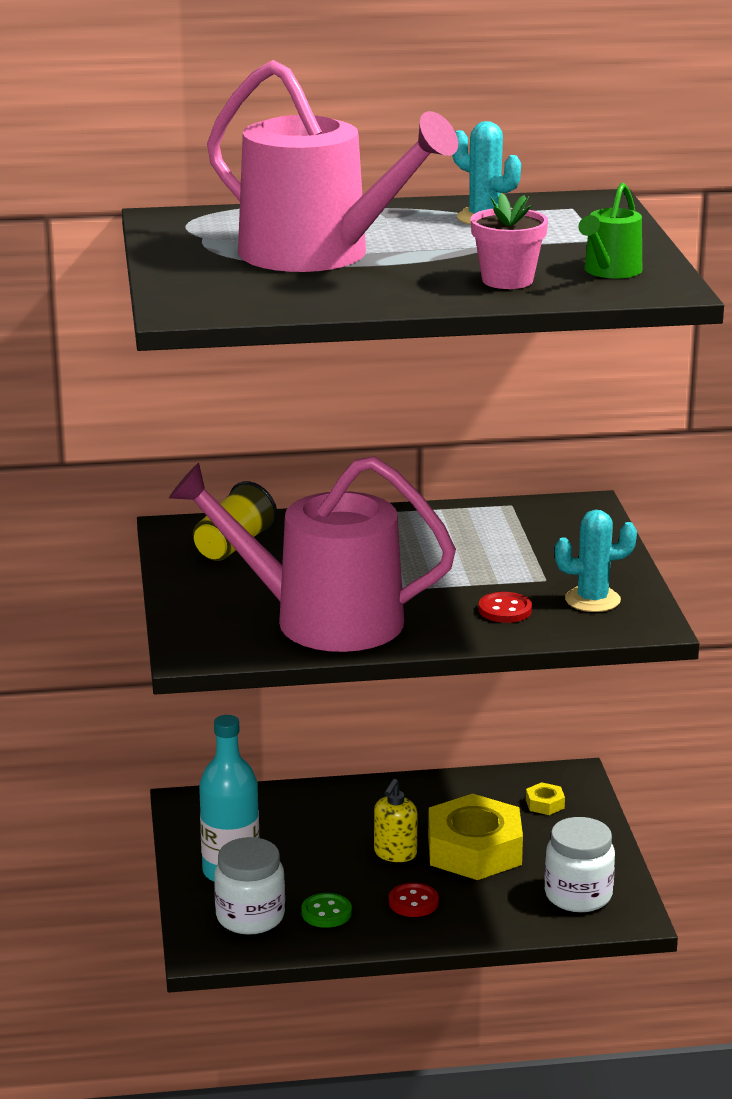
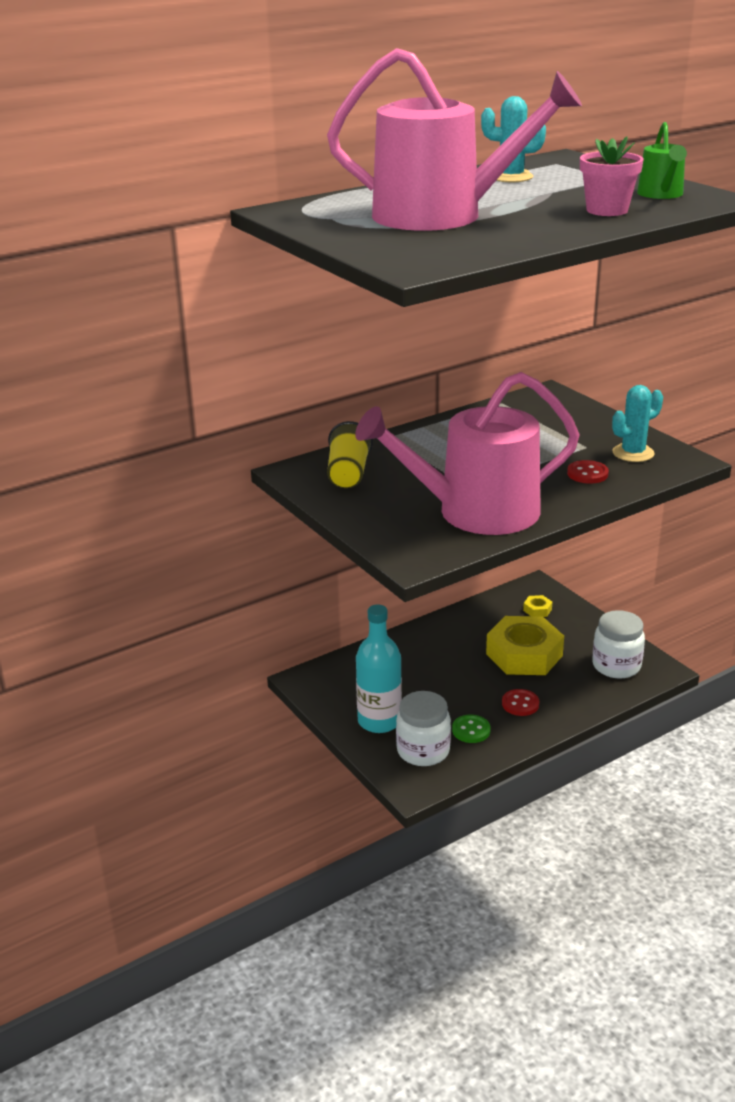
camera: 25 degrees left, 5 degrees up
(395, 854) = (476, 673): yellow soap dispenser -> none

